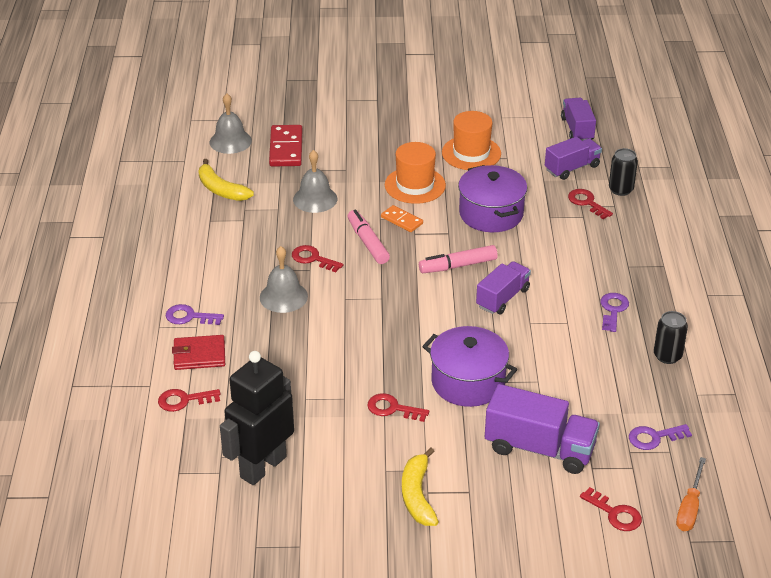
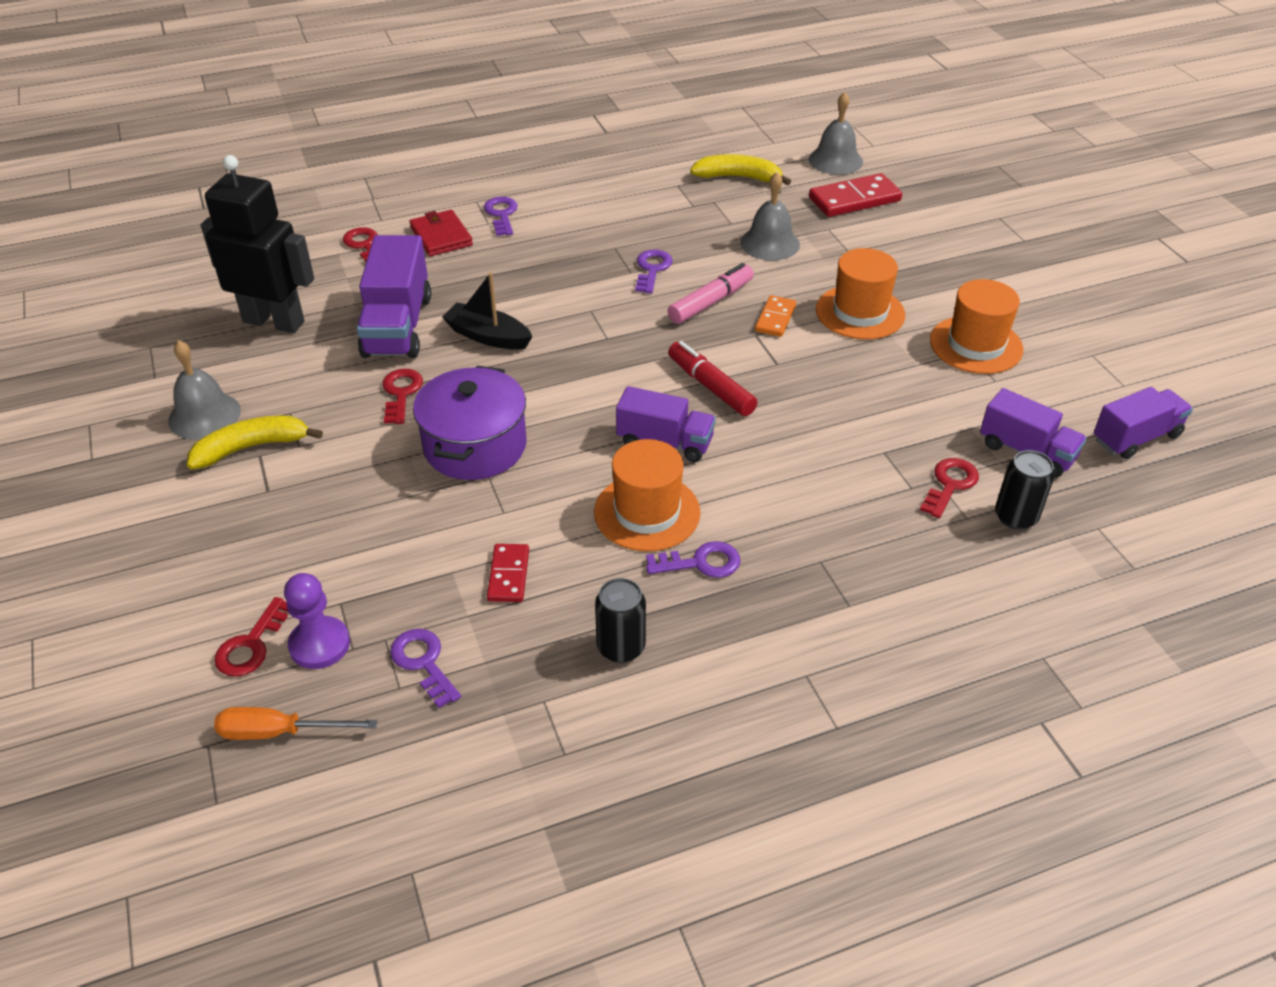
camera: 70 degrees right, 5 degrees up
(221, 189) = (738, 177): yellow banana -> yellow banana turned 75 degrees clockwise
(283, 296) = (569, 266): grey bell -> grey bell (204, 415)
(313, 258) = (652, 269): red key -> purple key
(348, 354) = (488, 336): none -> black boat
(458, 266) = (710, 386): pink marker -> red marker
(491, 214) = (848, 392): purple pot -> none
(539, 448) = (365, 540): purple truck -> purple truck (398, 326)
(563, 320) = (647, 512): none -> orange hat
(595, 389) = (508, 575): none -> red domino
(625, 481) = (319, 644): none -> purple pawn

